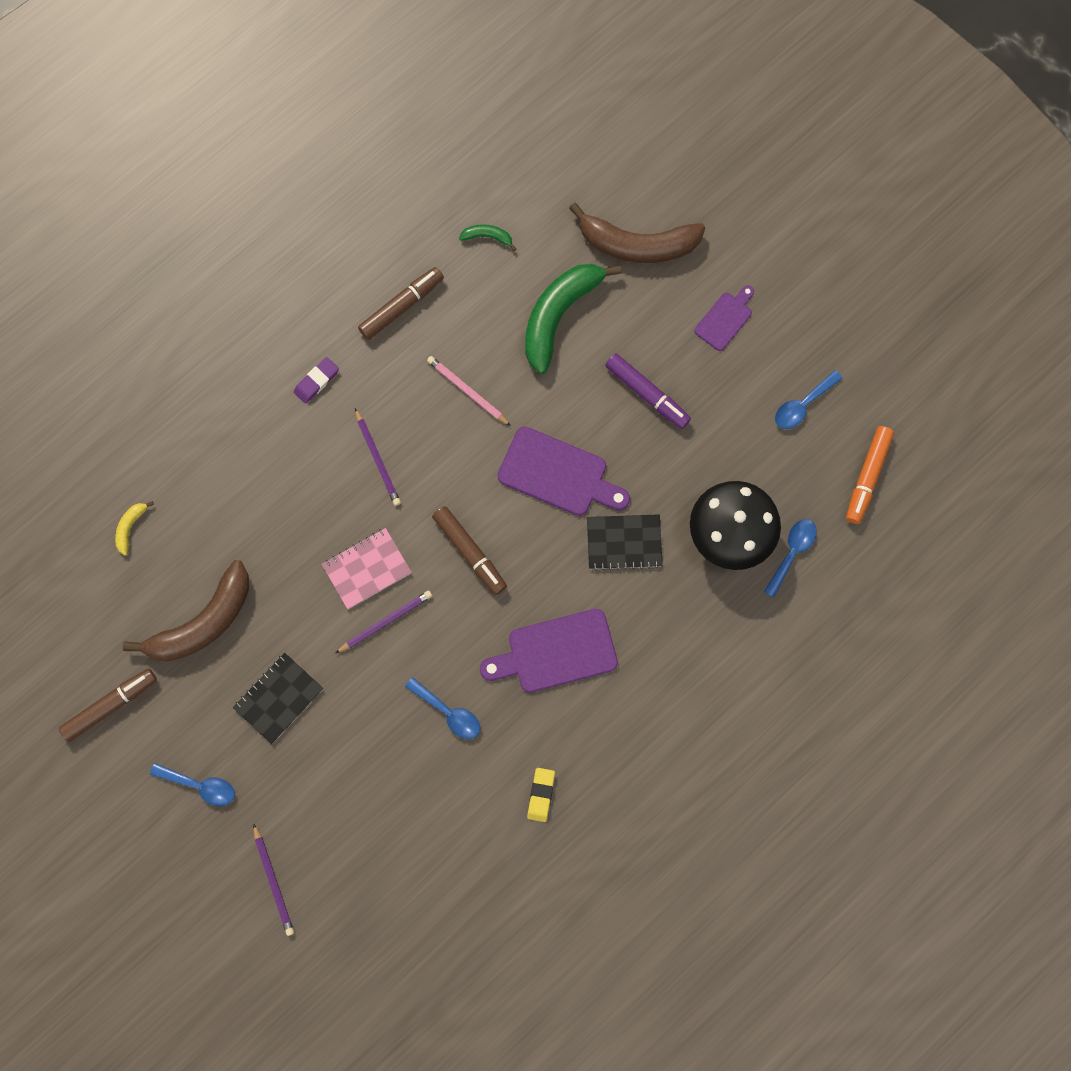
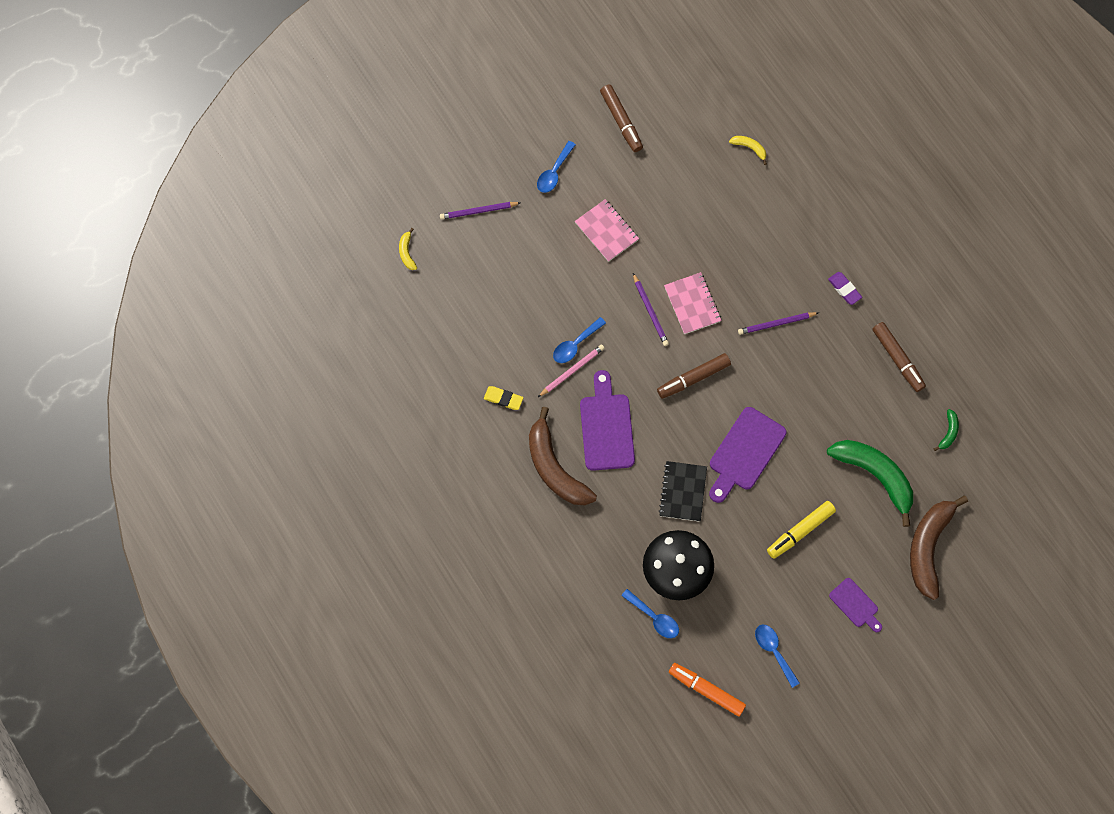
camera: 100 degrees right, 5 degrees down
(203, 622) = (671, 188): brown banana -> brown banana (555, 468)
(278, 698) = (606, 231): black notebook -> pink notebook
(350, 971) = (407, 252): none -> yellow banana
(467, 391) = (821, 397): pink pencil -> pink pencil (571, 371)
(647, 394) = (800, 531): purple marker -> yellow marker

